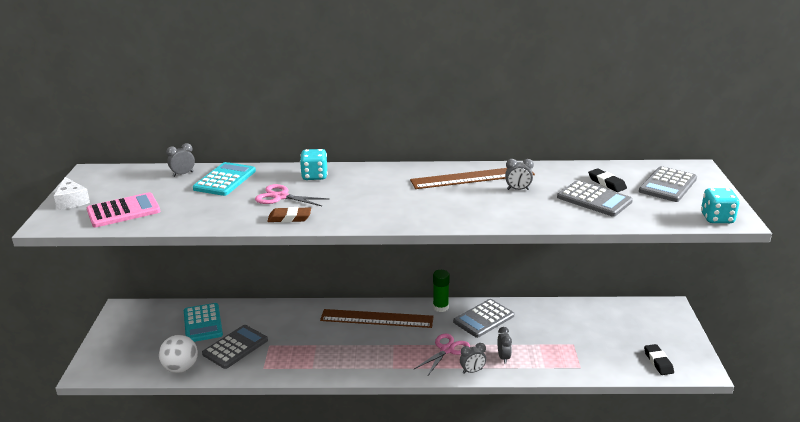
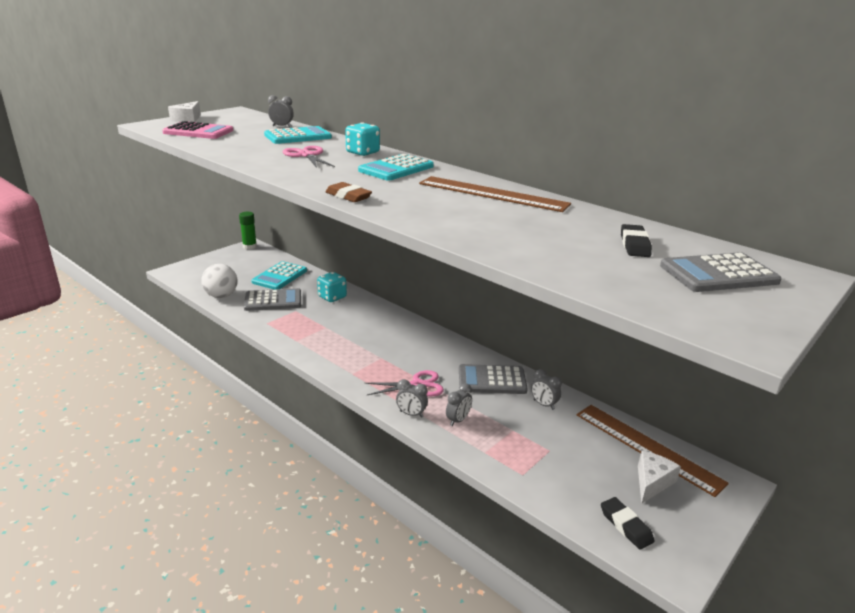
camera: 40 degrees right, 0 degrees up
(289, 218) = (279, 167): brown eraser -> brown eraser (348, 196)
(371, 182) = (396, 169): none -> turquoise calculator
(377, 318) = (400, 333): brown ruler -> brown ruler (647, 447)
(440, 307) = (467, 351): green glue stick -> green glue stick (249, 246)
(518, 189) = (516, 215): grey clock -> grey clock (543, 404)
(594, 199) = (583, 251): grey calculator -> none
(639, 330) = (652, 482): none -> white cheese
(658, 362) = (626, 526): black eraser -> black eraser turned 60 degrees counterclockwise
(717, 218) = (717, 327): turquoise dice -> turquoise dice (332, 297)

